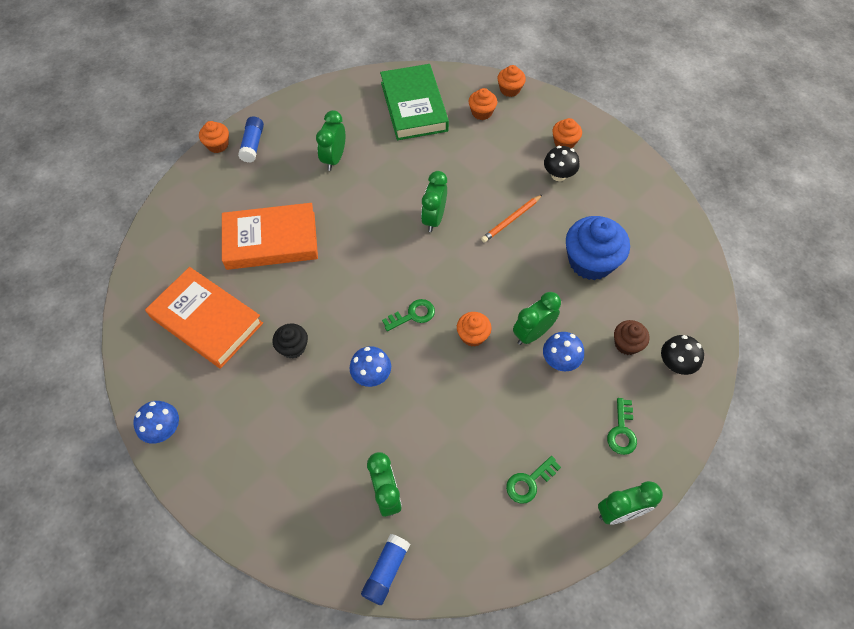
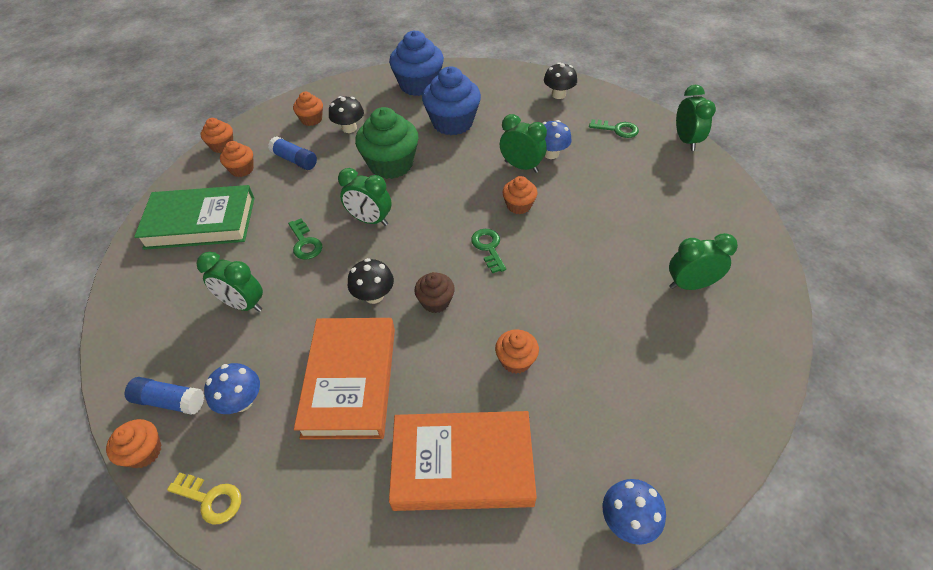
camera: 80 degrees left, 10 degrees down
(187, 188) = (211, 499): none -> yellow key
(206, 320) = (462, 464): orange book -> orange book turned 45 degrees clockwise
(293, 347) = (516, 360): black cupcake -> orange cupcake
(350, 239) = (374, 295): none -> black mushroom
(371, 375) = (557, 287): blue mushroom -> blue mushroom (241, 401)
(386, 571) = (766, 290): blue glue stick -> blue glue stick (295, 160)
(511, 220) = (391, 164): orange pencil -> green cupcake
(529, 482) = (666, 186): green key -> green key (305, 243)
(532, 333) = (521, 166): green clock -> green clock turned 150 degrees clockwise
(626, 344) = (538, 115): brown cupcake -> brown cupcake (435, 302)
(650, 220) = (419, 85): none -> blue cupcake

